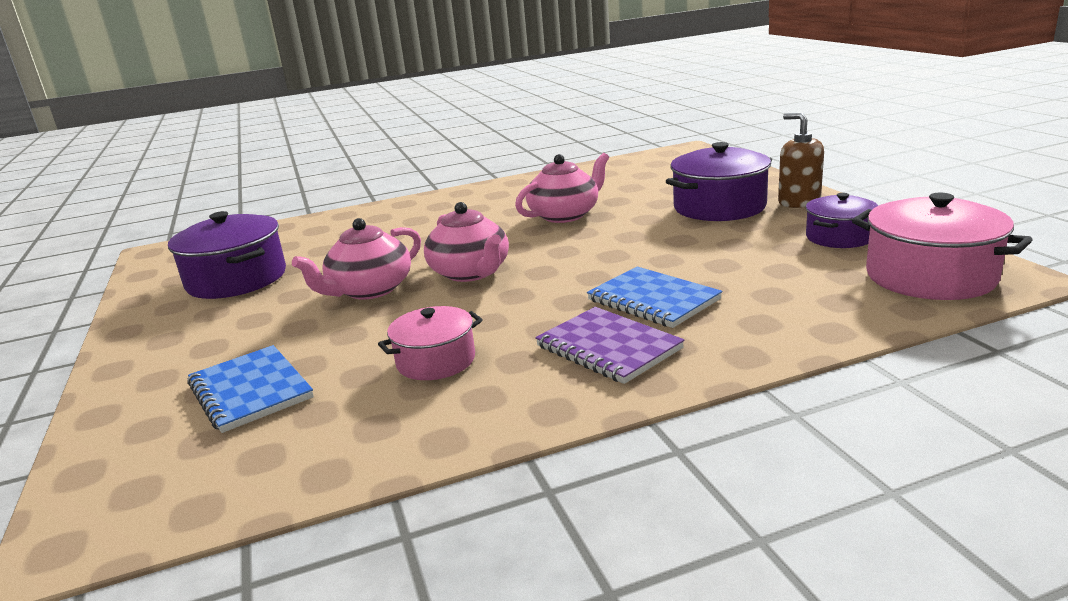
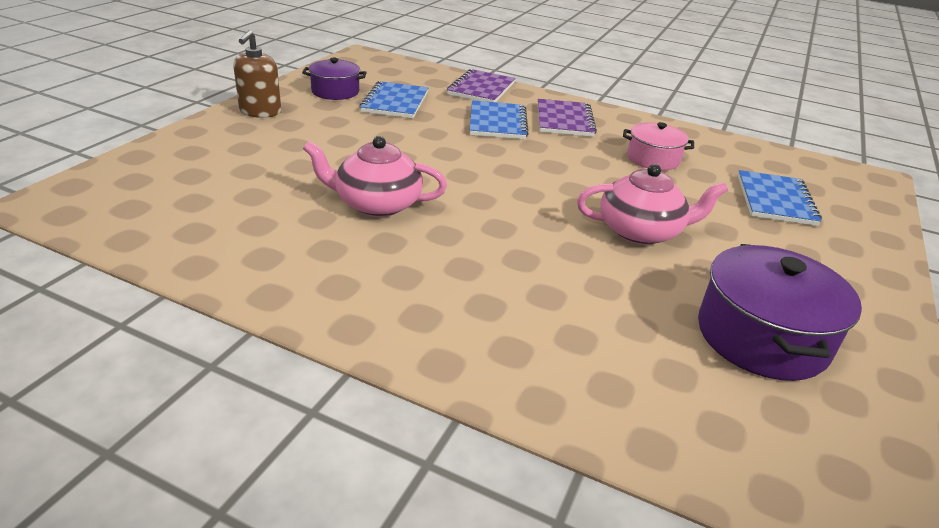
camera: 140 degrees left, 10 degrees up
(470, 273) = (550, 198): pink teapot -> none
(719, 207) = (295, 138): purple pot -> none
(776, 260) = (395, 102): none -> blue notebook
(785, 326) = (481, 89): none -> purple notebook
(930, 276) = (379, 68): pink pot -> none

